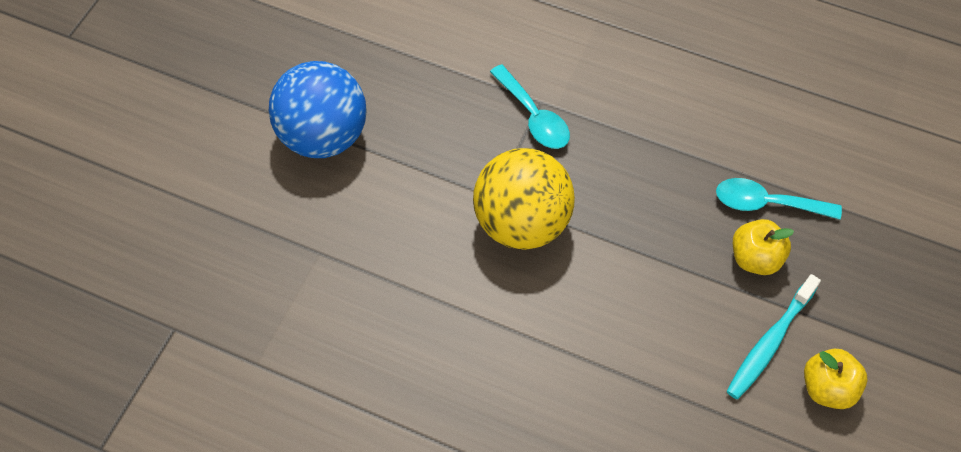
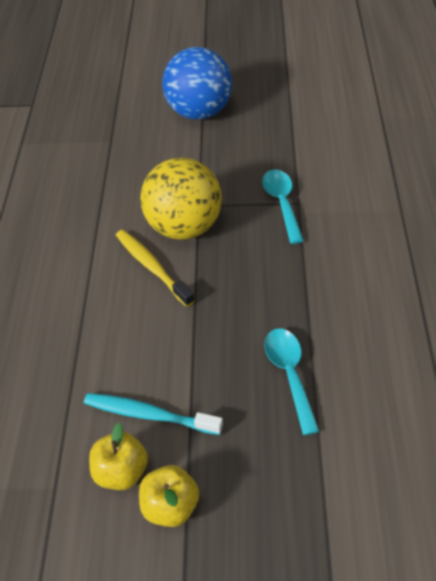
camera: 70 degrees right, 10 degrees down
(534, 116) = (282, 203): turquoise spoon -> turquoise spoon turned 135 degrees clockwise
(569, 276) = (152, 267): none -> yellow toothbrush
(755, 258) = (228, 381): yellow apple -> yellow apple (170, 506)

